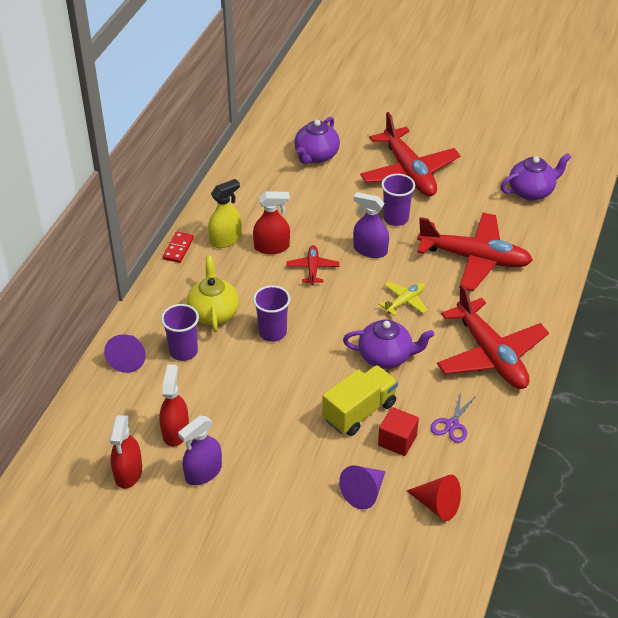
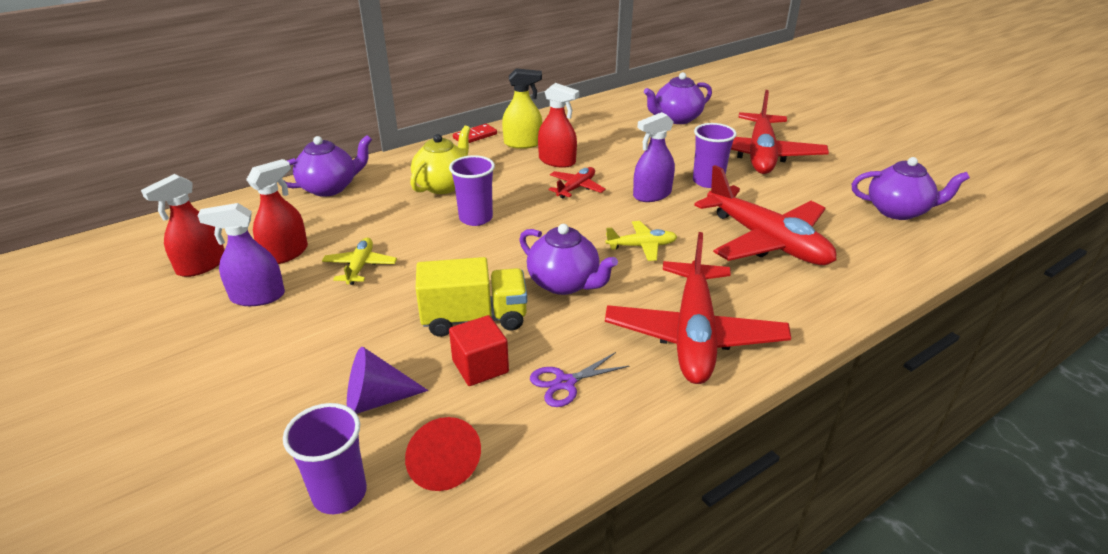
camera: 35 degrees right, 10 degrees down
(128, 358) = (330, 188): purple cone -> purple teapot
(183, 351) = (380, 200): purple cup -> purple cup (339, 493)
(242, 413) = (360, 267): none -> yellow plane
(370, 250) = (652, 195): purple spray bottle -> purple spray bottle turned 90 degrees counterclockwise

